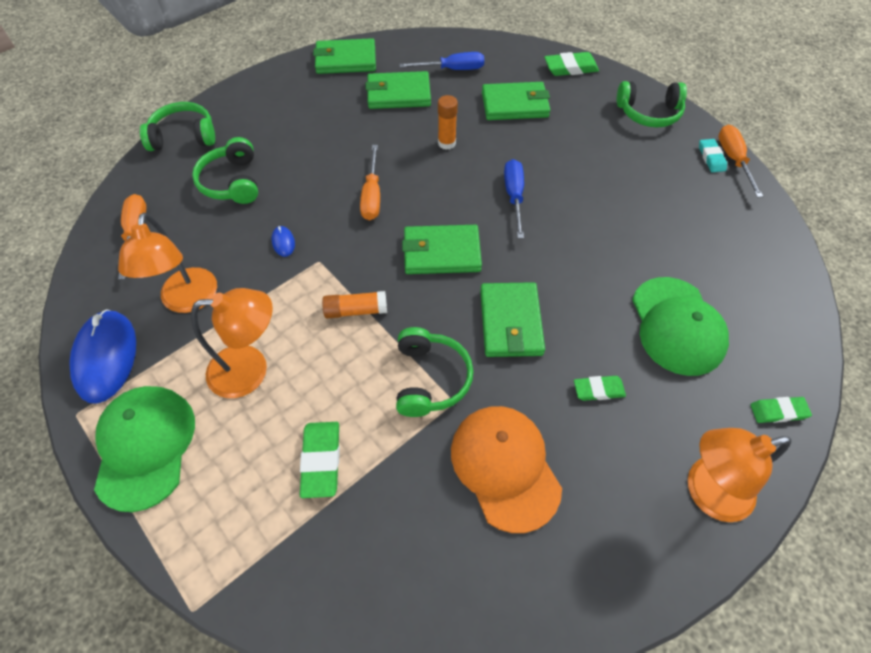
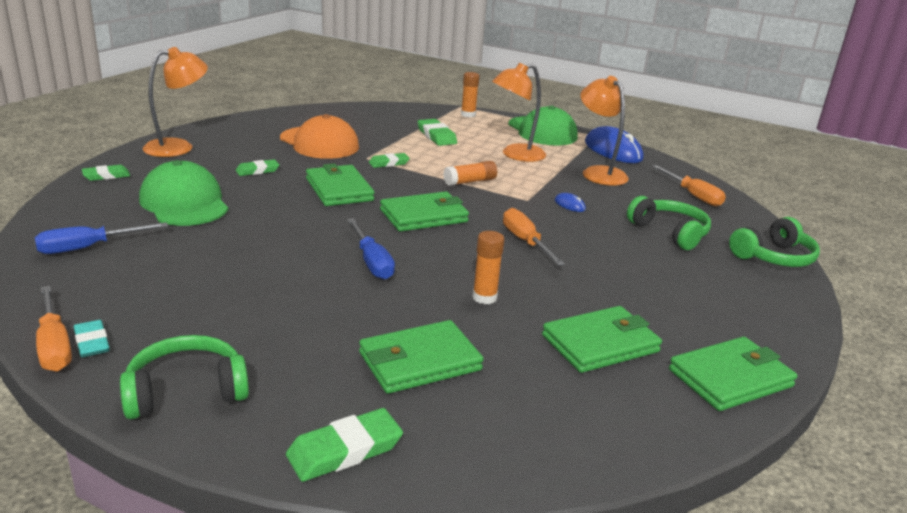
camera: 155 degrees right, 30 degrees down
(211, 553) = (468, 115): none -> orange glue stick
(430, 379) = (389, 163): green headphones -> green eraser
(452, 69) = (555, 398): blue screwdriver -> blue screwdriver (88, 248)

